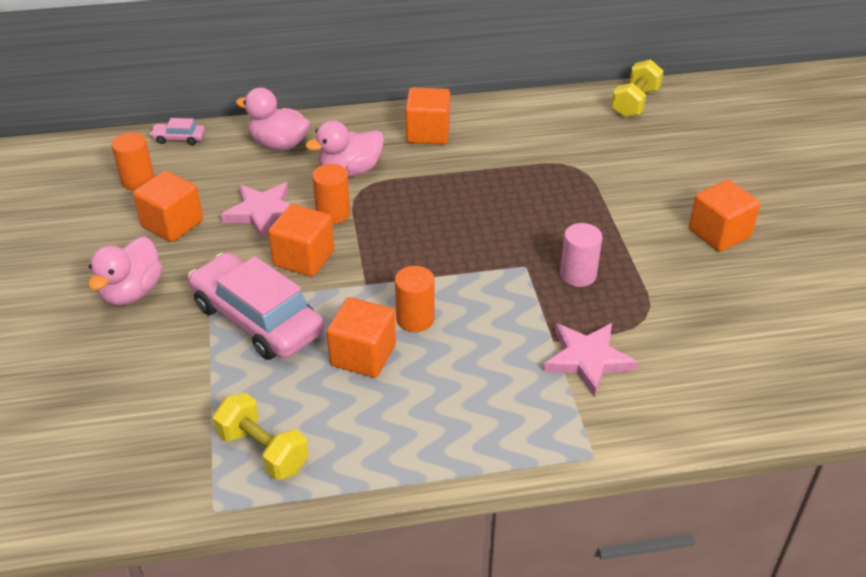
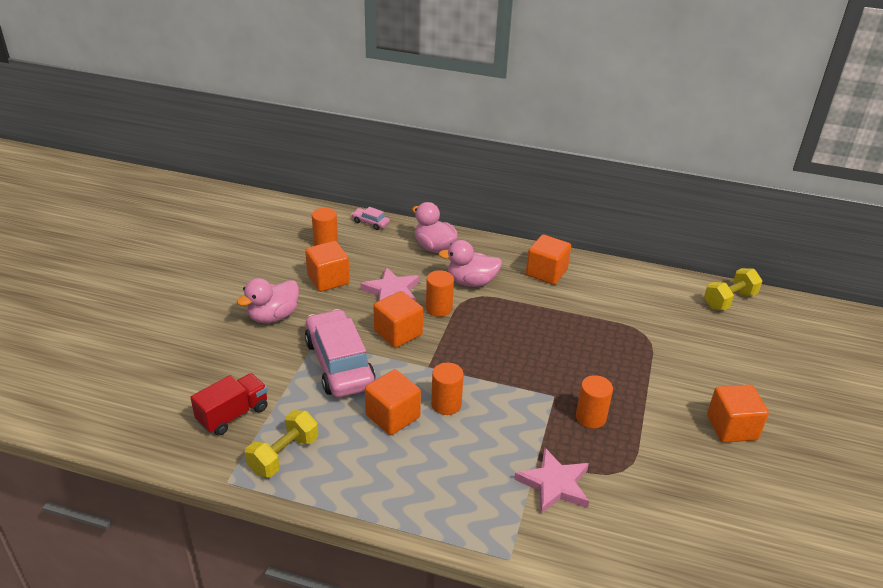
camera: 25 degrees right, 5 degrees down
(164, 429) = (233, 415): none -> red truck
(263, 451) = (284, 455): yellow dumbbell -> yellow dumbbell turned 60 degrees clockwise
(578, 275) = (590, 417): pink cylinder -> orange cylinder

